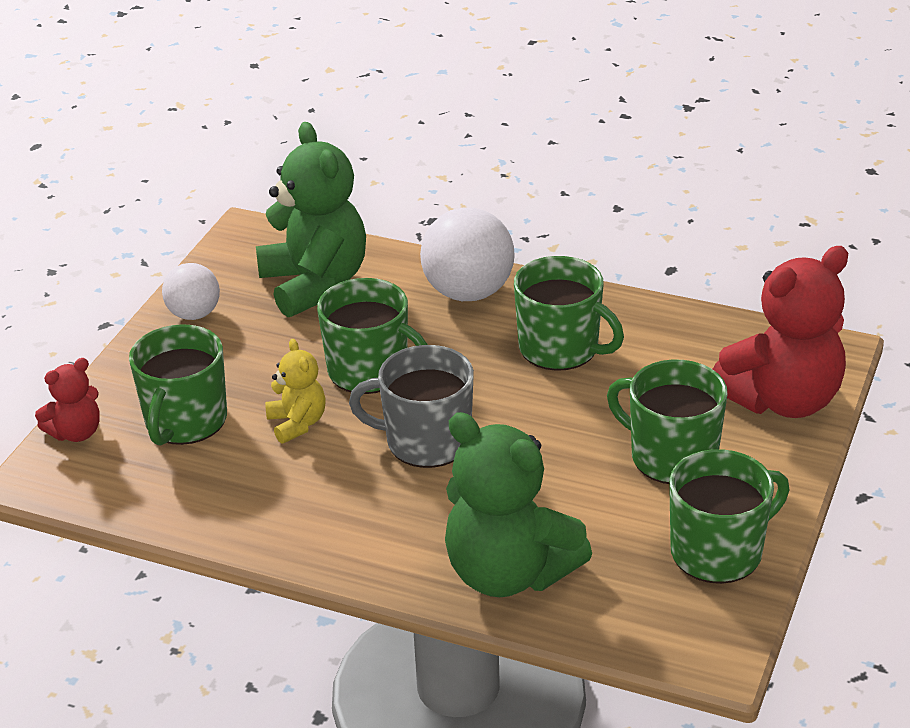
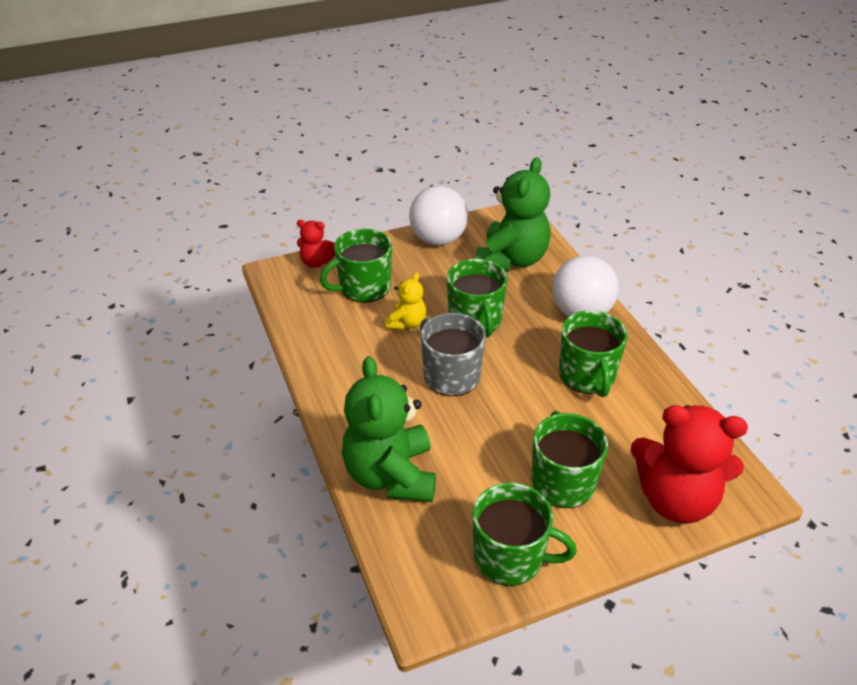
camera: 45 degrees right, 5 degrees up
(194, 314) = (438, 239): white ball -> white ball, size x1.65

